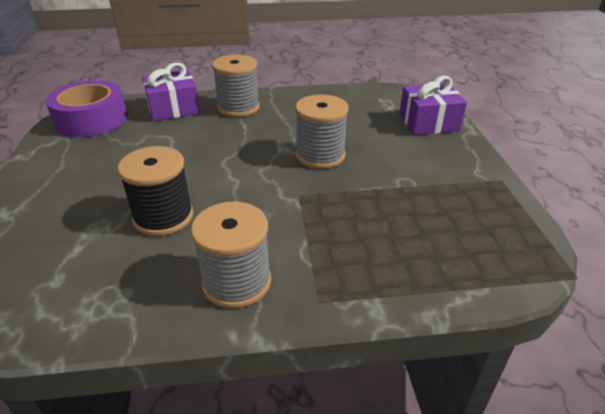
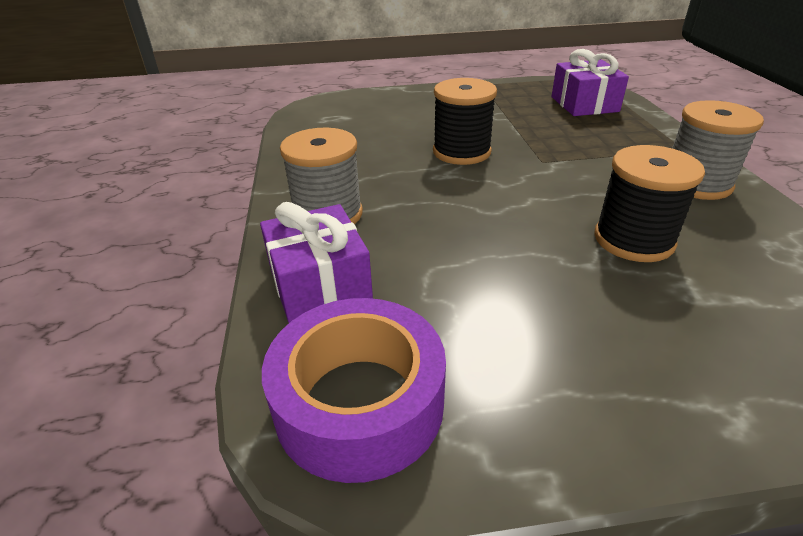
camera: 90 degrees left, 0 degrees up
(320, 155) = (461, 152): grey spool -> black spool
(428, 122) = (383, 101): purple gift -> purple gift (584, 104)

